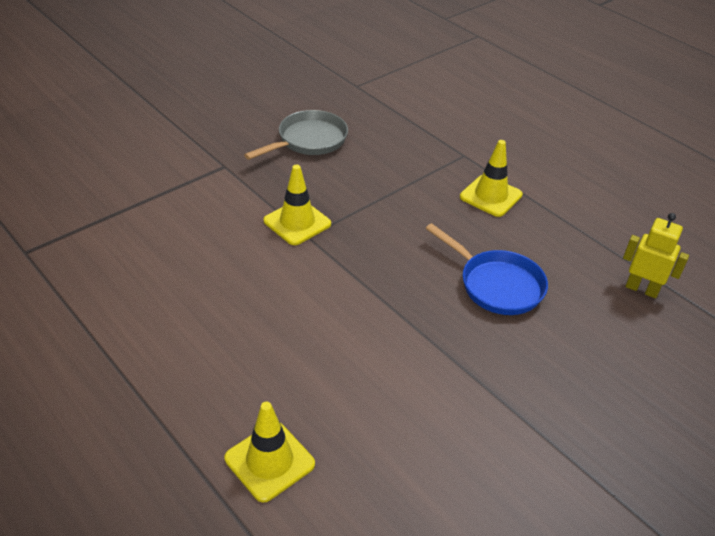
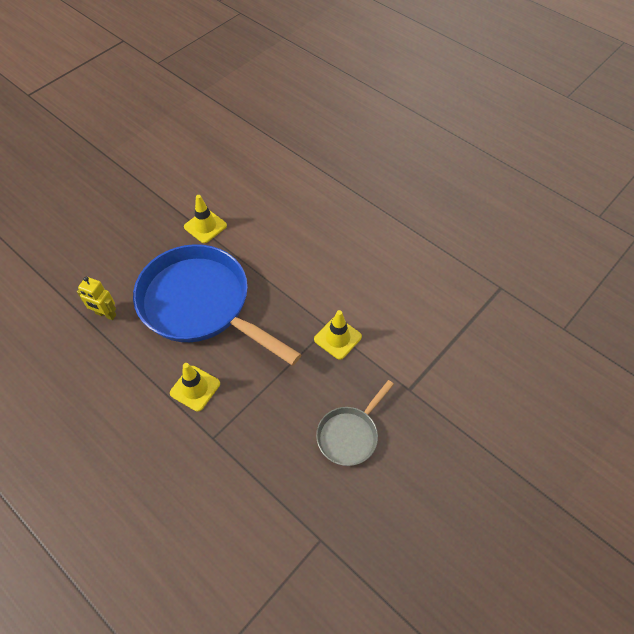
camera: 175 degrees right, 15 degrees up
(269, 461) = (317, 193): yellow traffic cone -> yellow traffic cone (205, 226)
(496, 285) = (201, 304): blue pan -> blue pan, size x2.08

